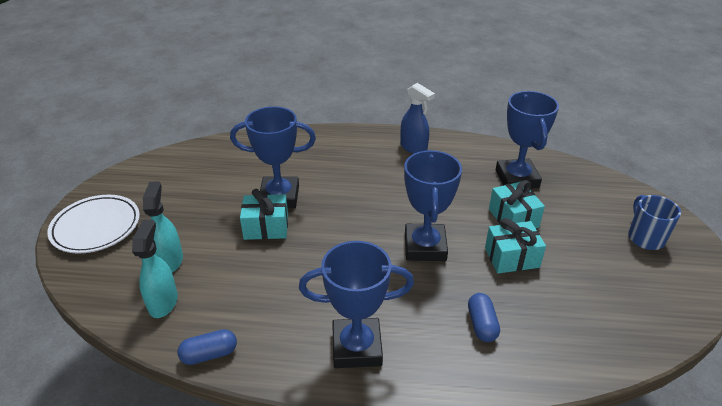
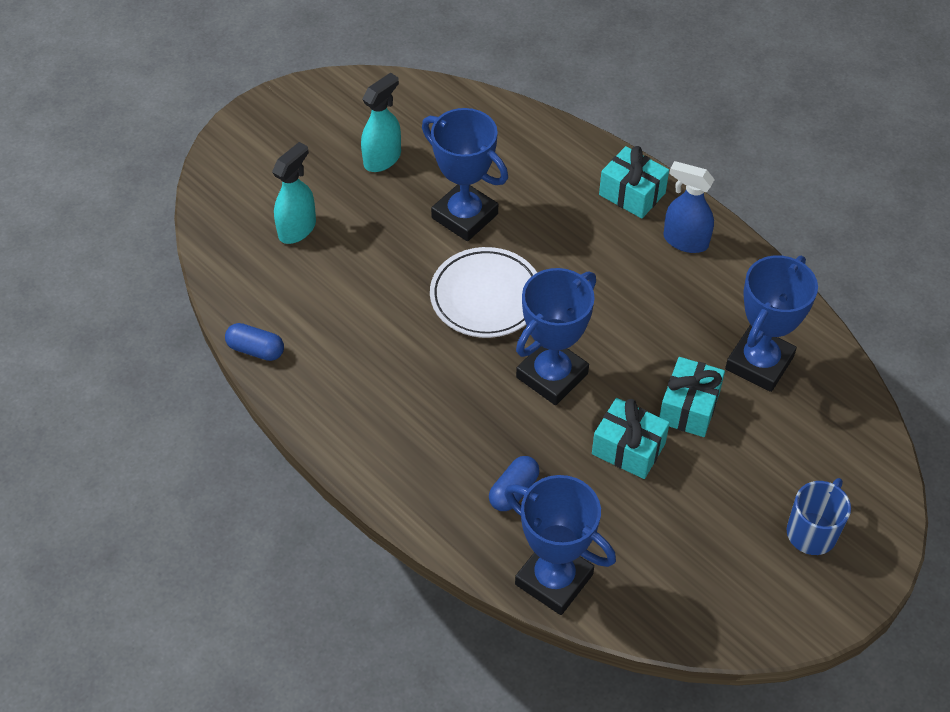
camera: 40 degrees right, 15 degrees up
(96, 227) = (262, 144): white plate -> white plate (486, 297)
(163, 302) = (258, 271): turquoise spray bottle -> turquoise spray bottle (382, 159)
(266, 227) = (417, 247): turquoise gift -> turquoise gift (632, 194)
(357, 347) = (380, 430): blue trophy -> blue trophy (554, 579)
(413, 148) = (685, 241): blue spray bottle -> blue spray bottle turned 120 degrees clockwise

